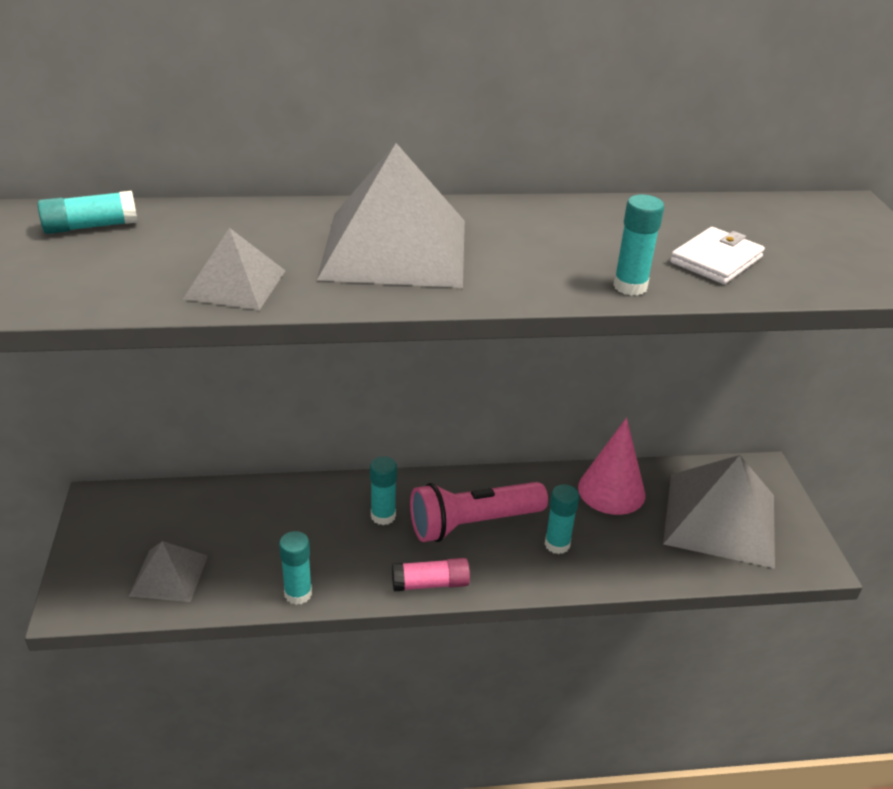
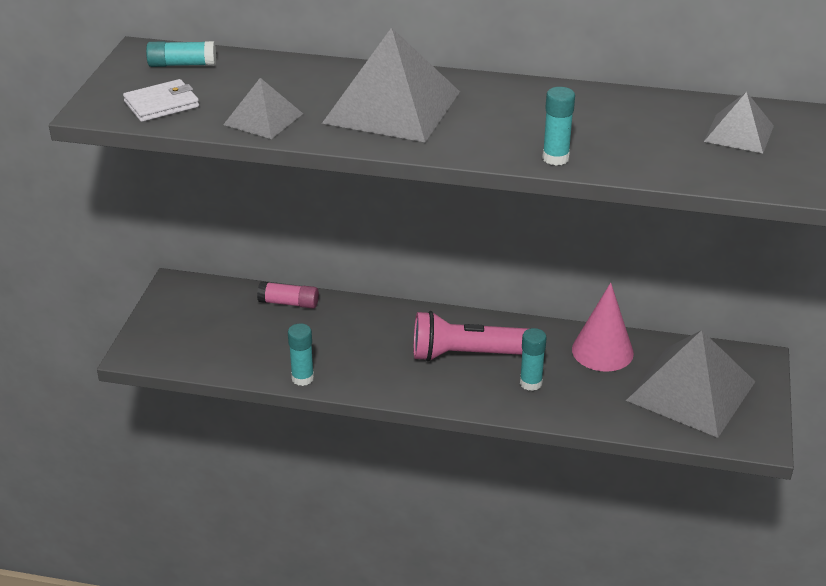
camera: 20 degrees right, 0 degrees up
(169, 575) = (210, 347): grey pyramid -> grey pyramid (739, 133)
(383, 516) = (393, 335): turquoise glue stick -> none
(430, 584) = (410, 391): pink glue stick -> pink glue stick (289, 303)
(716, 260) = (644, 147): white wallet -> white wallet (162, 104)

